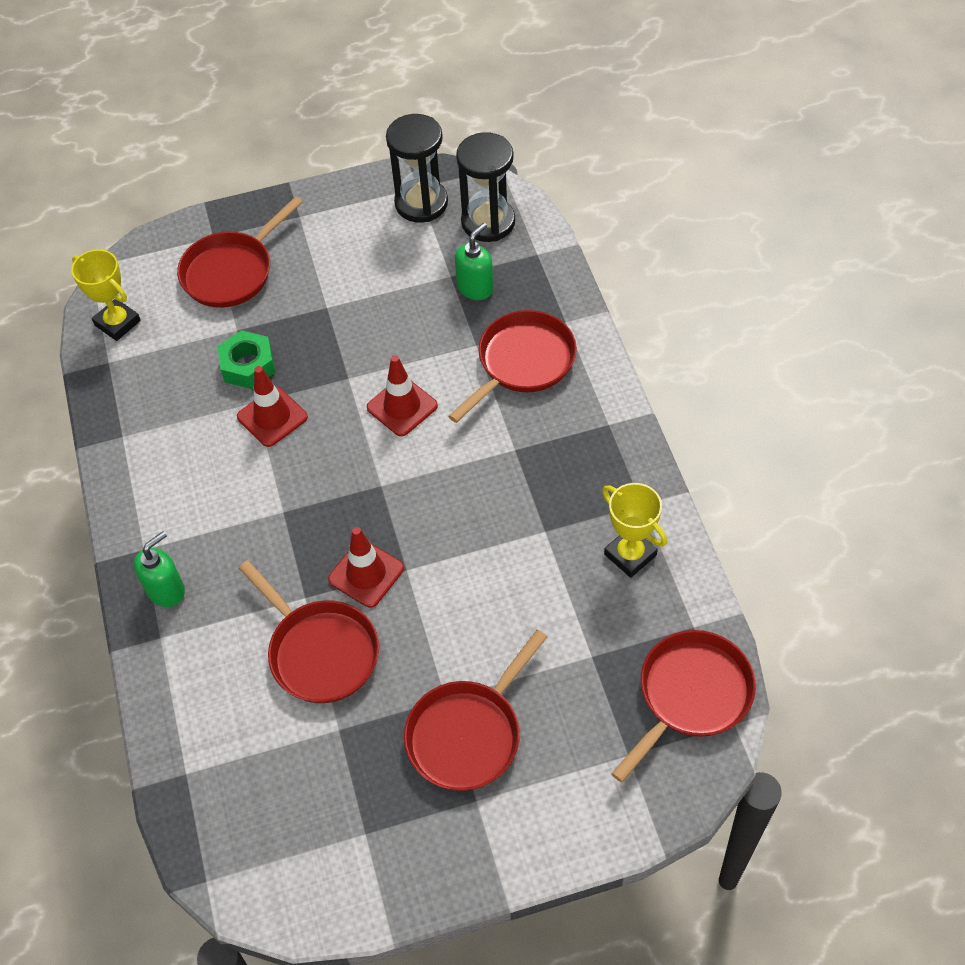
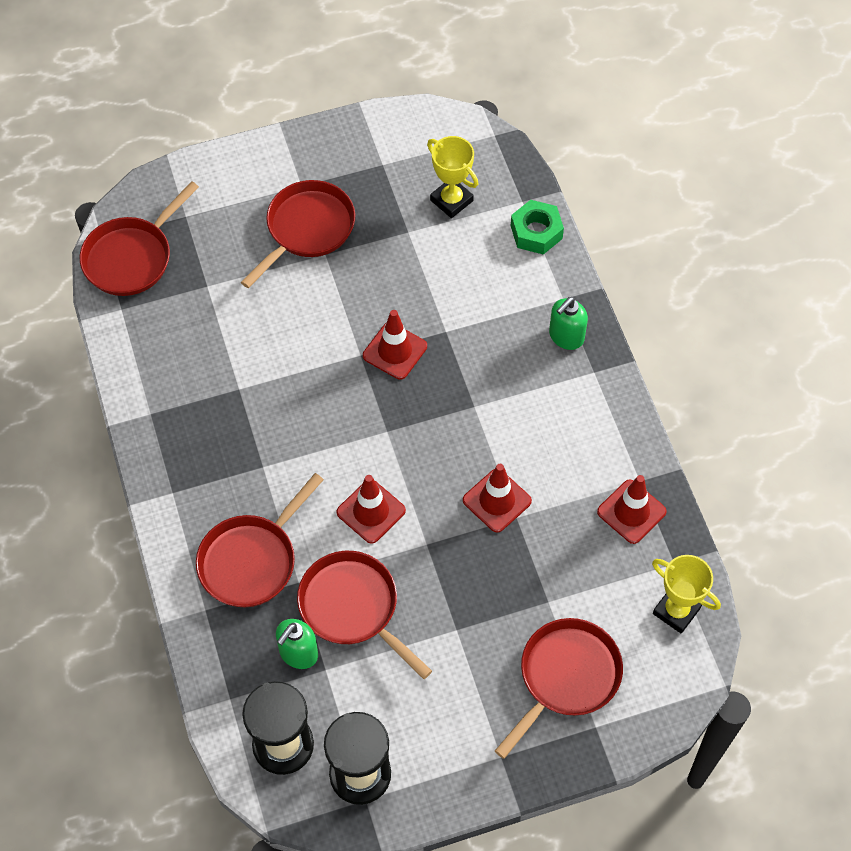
camera: 175 degrees right, 5 degrees up
(138, 407) = (631, 512): none -> red traffic cone
(248, 366) = (529, 558): green nut -> green nut (536, 232)
(319, 651) = (428, 288): red pan -> red pan (353, 608)
(630, 555) = (166, 368): yellow trophy -> yellow trophy (451, 200)

